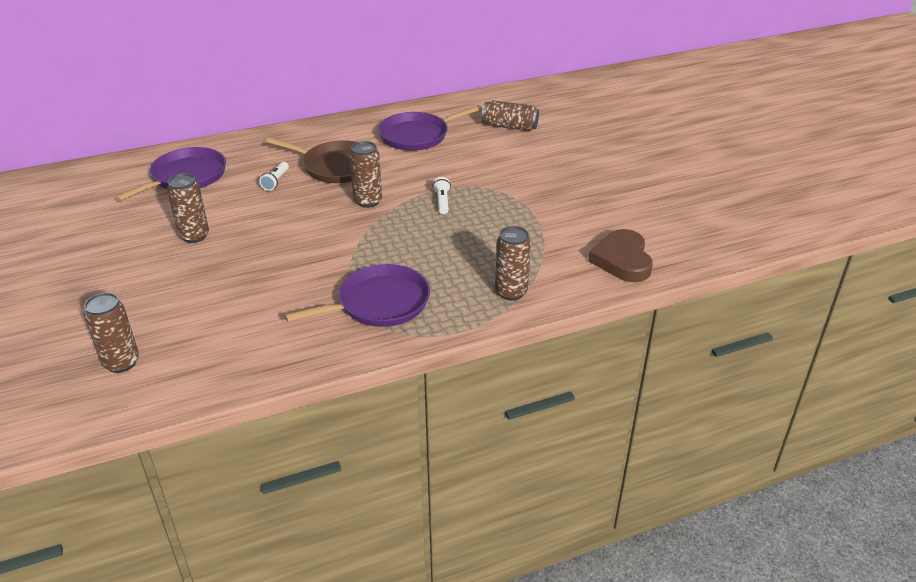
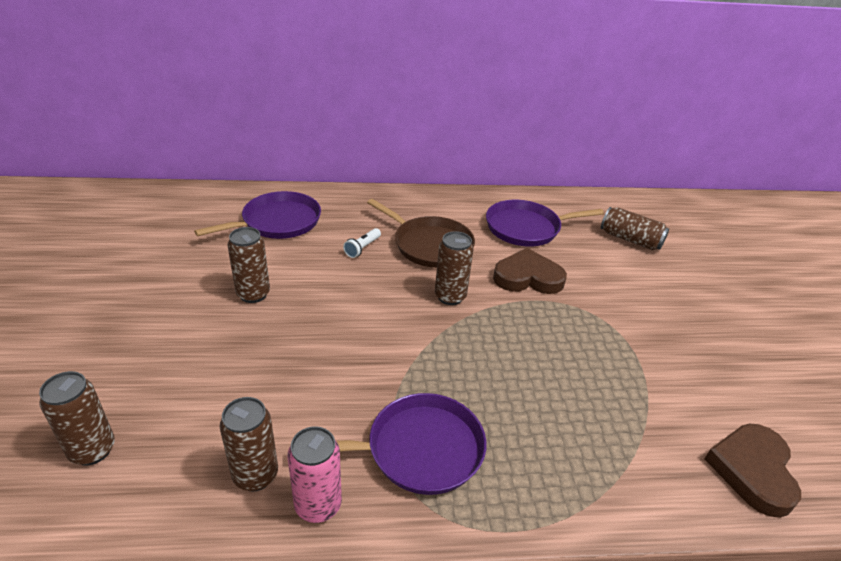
camera: 15 degrees right, 0 degrees up
(317, 351) = (318, 505): none -> pink can
(429, 173) = (528, 277): none -> brown heart
(442, 202) = (533, 318): white flashlight -> none
(511, 292) = (591, 482): brown can -> brown can (255, 475)

